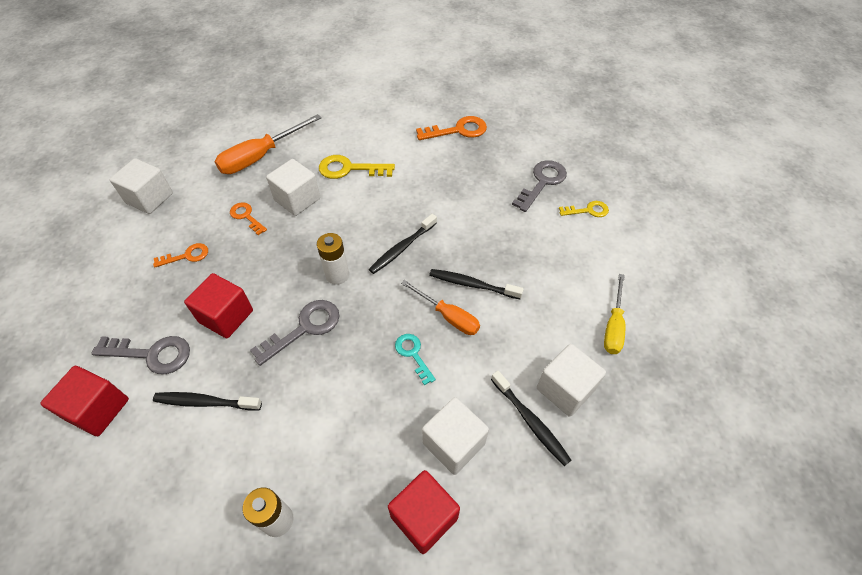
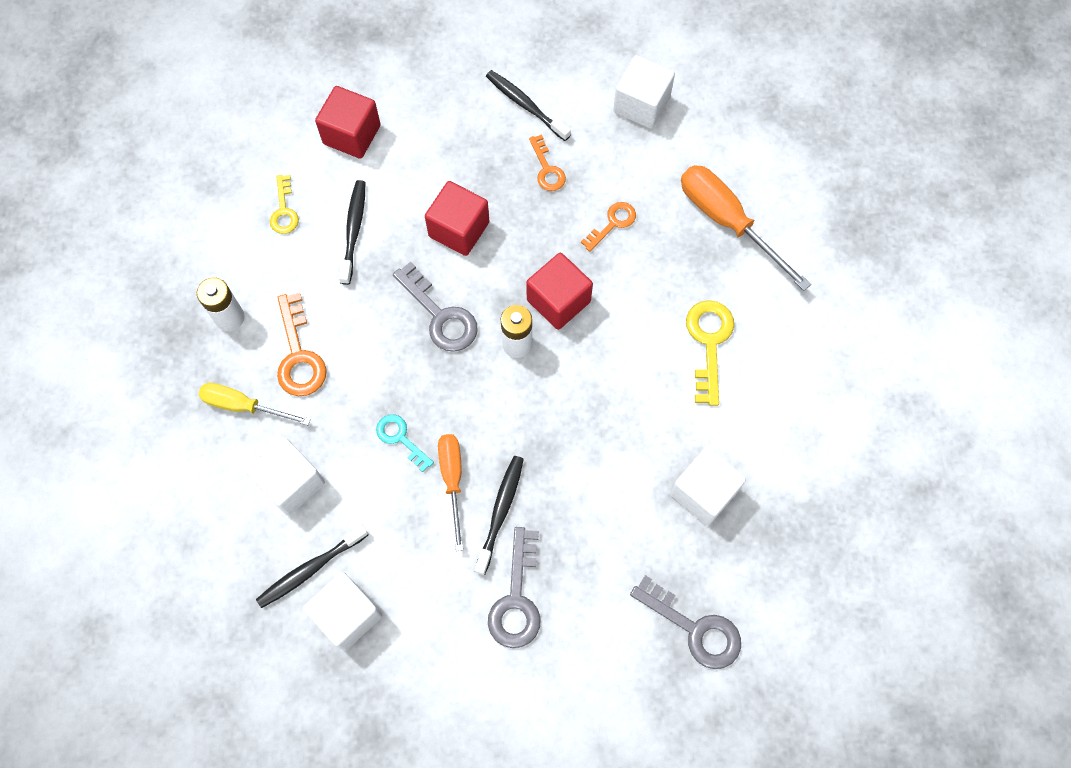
camera: 90 degrees right, 15 degrees up
(151, 354) = (413, 166): grey key -> grey key (517, 598)
(297, 199) = (646, 281): white cube -> white cube (703, 492)
(402, 248) = (561, 421): black toothbrush -> black toothbrush (525, 105)
(413, 354) = (401, 439): turquoise key -> turquoise key turned 105 degrees counterclockwise
(424, 517) = (219, 452): red cube -> red cube (558, 301)
(448, 316) = (452, 480): orange screwdriver -> orange screwdriver turned 135 degrees clockwise
(458, 130) = (808, 501): orange key -> orange key (299, 354)
(588, 210) = (637, 692): yellow key -> yellow key (284, 210)
(613, 326) = (432, 692): yellow screwdriver -> yellow screwdriver (243, 406)

